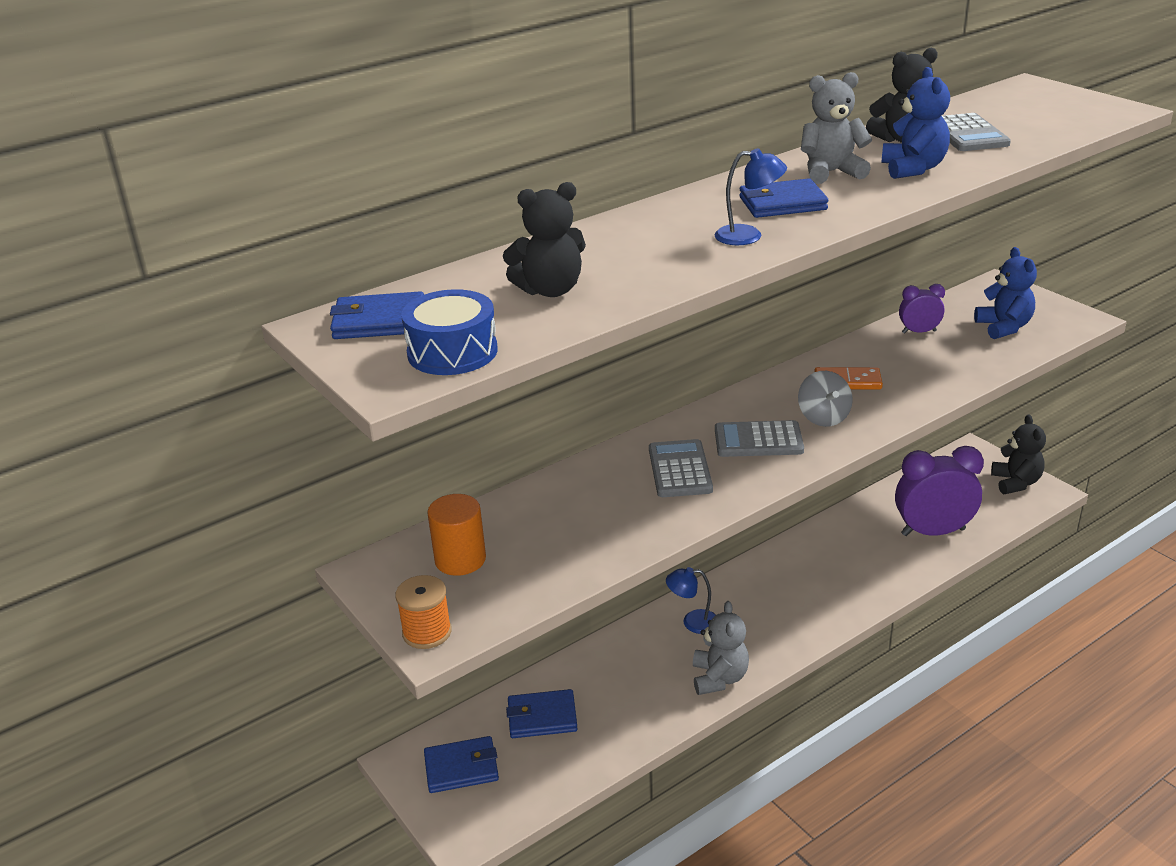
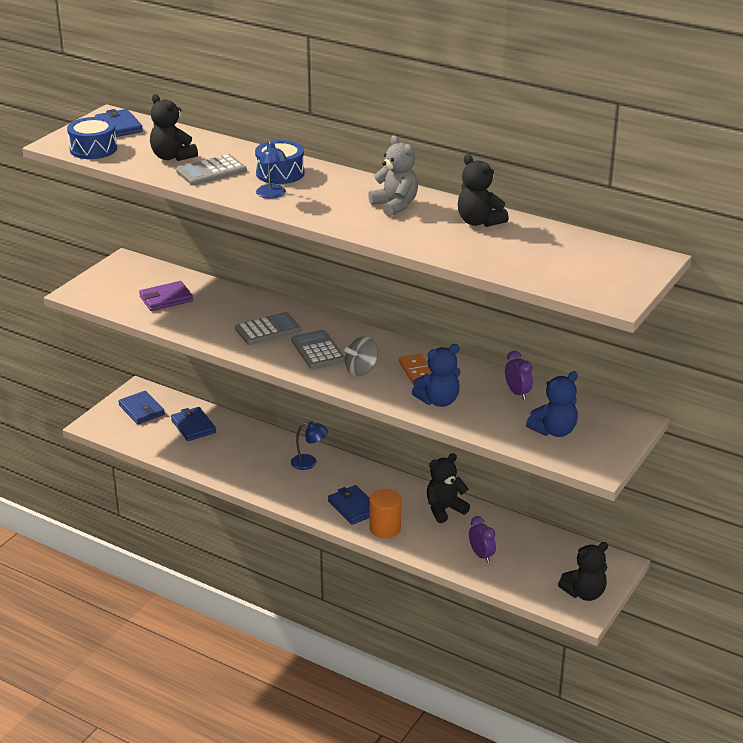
camera: 65 degrees right, 0 degrees up
(427, 632) = (82, 289): orange spool -> none
(460, 559) = (145, 283): orange cylinder -> orange cylinder (385, 528)
(527, 546) = (166, 299): none -> purple wallet
(677, 224) = (280, 173): none -> blue drum
(693, 622) = (309, 463): blue lamp -> blue lamp turned 120 degrees clockwise
(719, 678) = (260, 484): grey teddy bear -> none
(782, 203) = (330, 198): blue wallet -> blue wallet (353, 507)
(838, 537) = (444, 509): none -> black teddy bear
(913, 169) = (419, 231): blue teddy bear -> blue teddy bear (438, 401)
(933, 532) = (481, 555): purple clock -> purple clock, size x0.50
(968, 134) = (507, 243): grey calculator -> grey calculator (211, 171)

